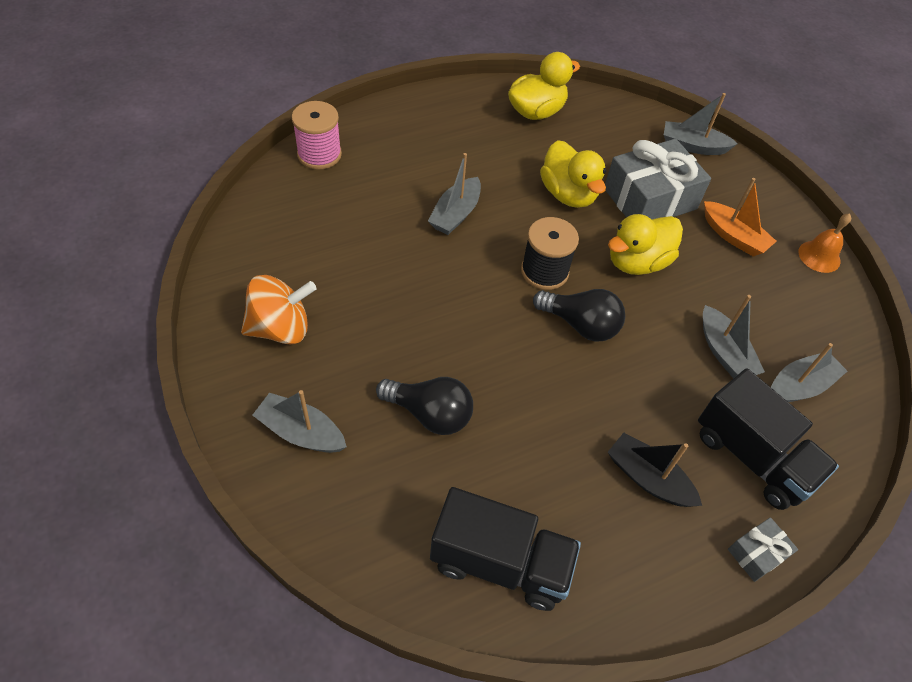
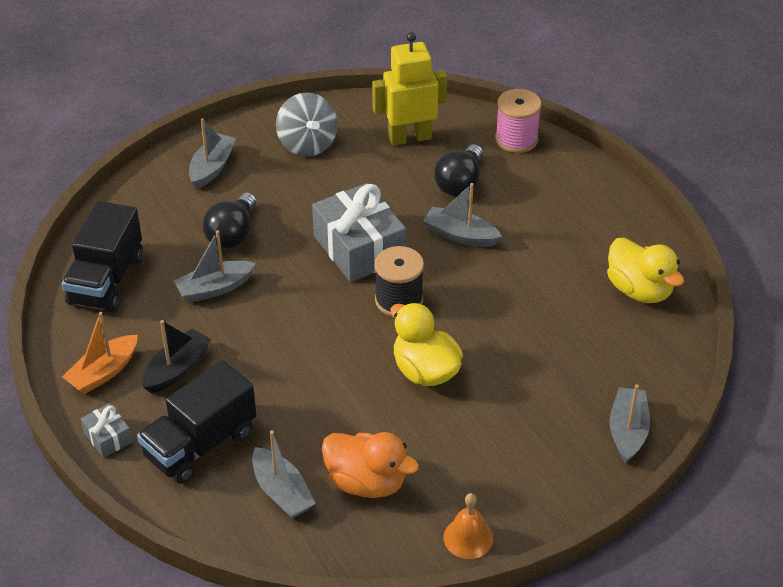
camera: 90 degrees right, 10 degrees down
(281, 328) = (307, 144): orange spinning top -> grey spinning top
(294, 235) = (409, 137): none -> yellow robot
(568, 194) = (511, 317): yellow duck -> none
(580, 324) = (337, 326): black light bulb -> black light bulb (460, 183)
(650, 198) = (523, 386): grey gift -> grey gift (359, 248)
(724, 352) = (317, 434): grey boat -> grey boat (214, 288)
(733, 236) = (481, 457): orange boat -> orange boat (103, 372)
(775, 319) = (366, 482): none -> orange duck

